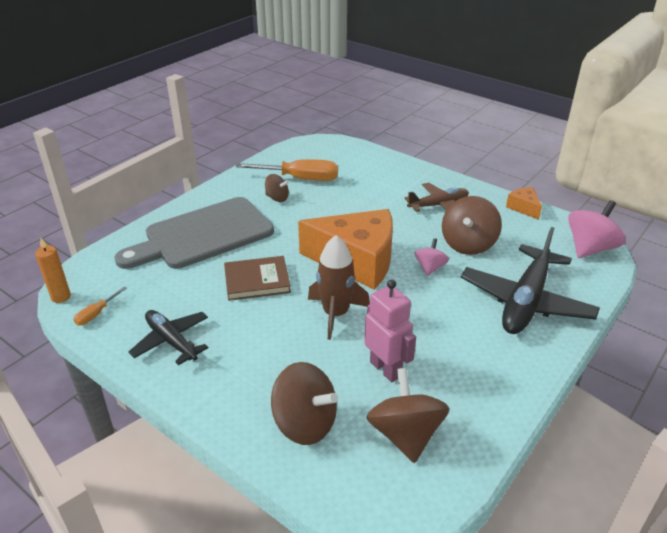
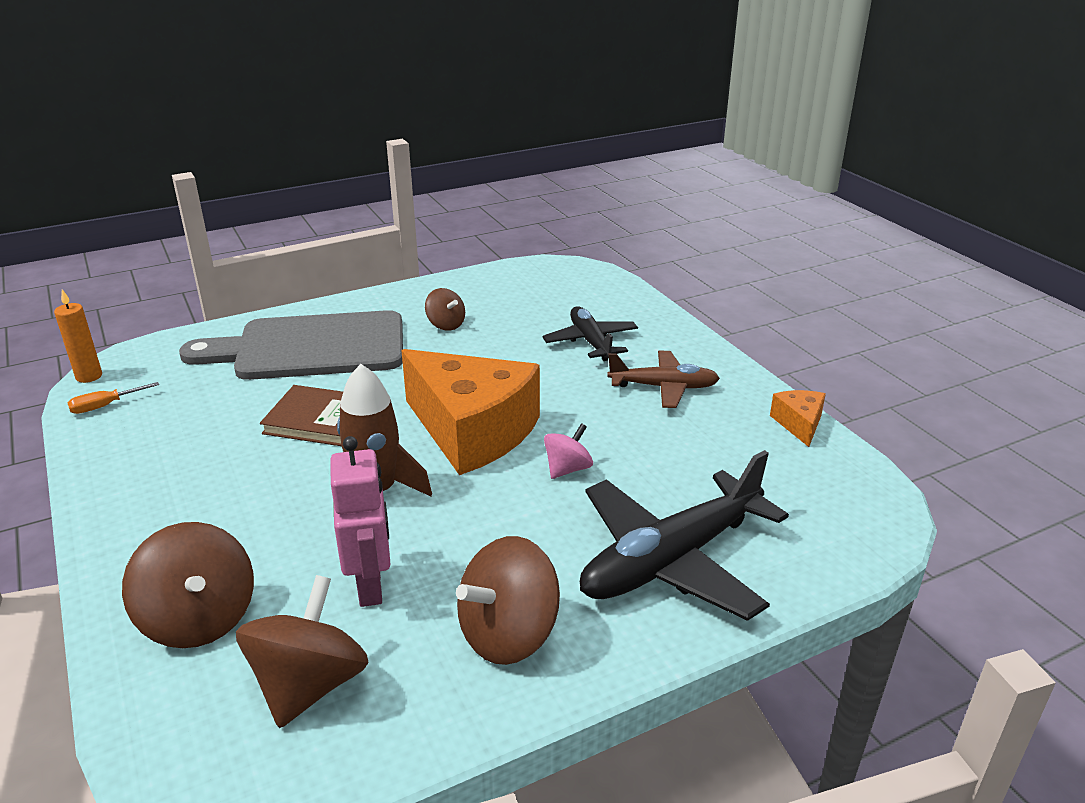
camera: 25 degrees right, 5 degrees down
(171, 341) = (150, 462): black plane -> black plane (590, 342)
(300, 179) = (499, 307): orange screwdriver -> none
(468, 244) = (657, 452): brown spinning top -> brown spinning top (508, 634)
(590, 248) = (859, 513): pink spinning top -> none

